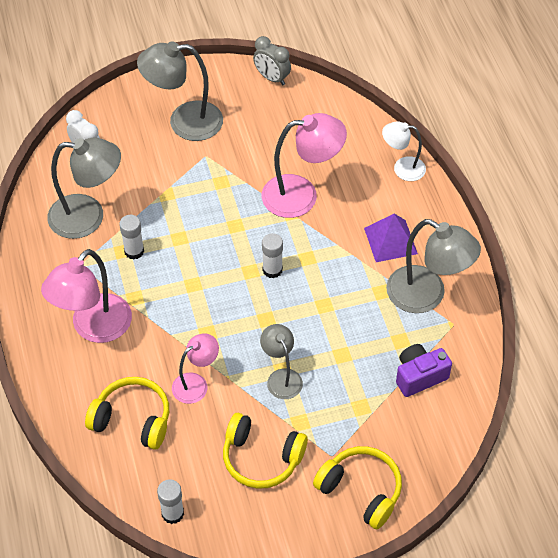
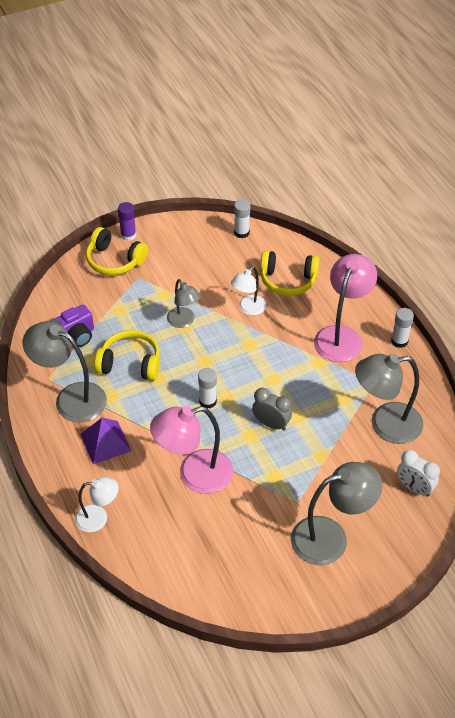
camera: 170 degrees right, 5 degrees down
(134, 251) = (332, 400): white glue stick -> white glue stick (399, 341)
(196, 383) = (248, 309): pink lamp -> white lamp
(261, 458) = (188, 270): yellow headphones -> yellow headphones (130, 363)
(272, 78) = (252, 609): grey clock -> grey clock (271, 424)
(337, 535) = (128, 235): none -> purple glue stick

